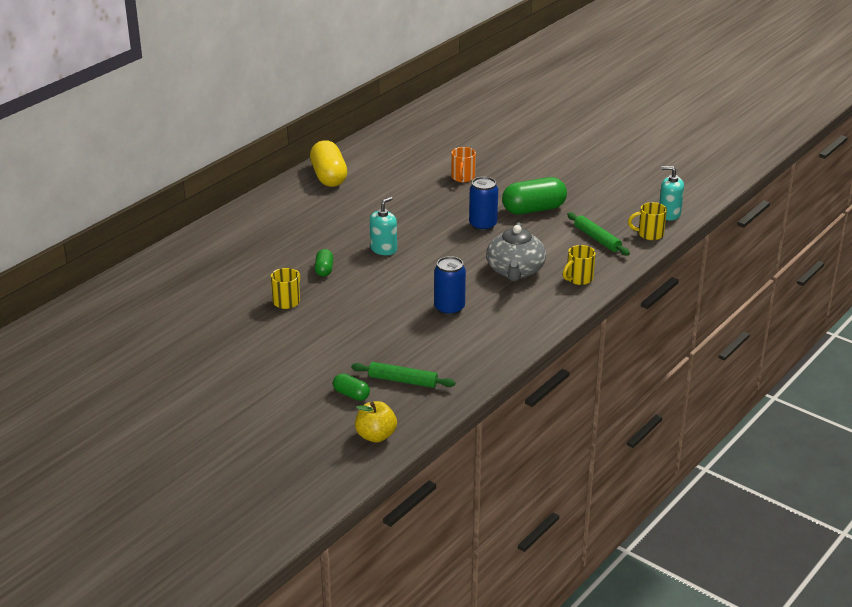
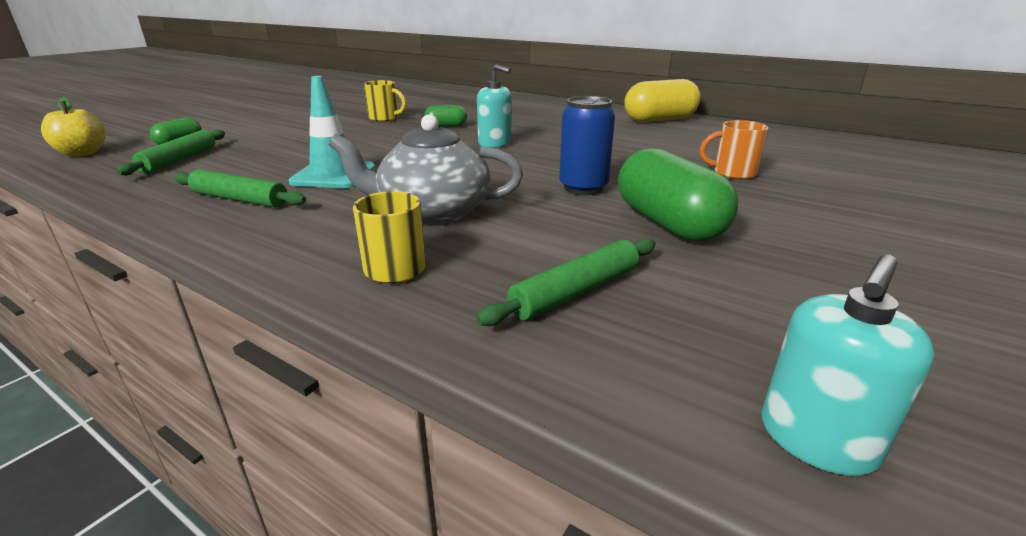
camera: 85 degrees right, 5 degrees down
(449, 308) = (334, 175): blue can -> turquoise traffic cone
(491, 335) = (239, 199): none -> green rolling pin
(649, 234) = (640, 383): yellow mug -> none
(669, 214) = (816, 439): turquoise soap dispenser -> turquoise soap dispenser turned 150 degrees counterclockwise

